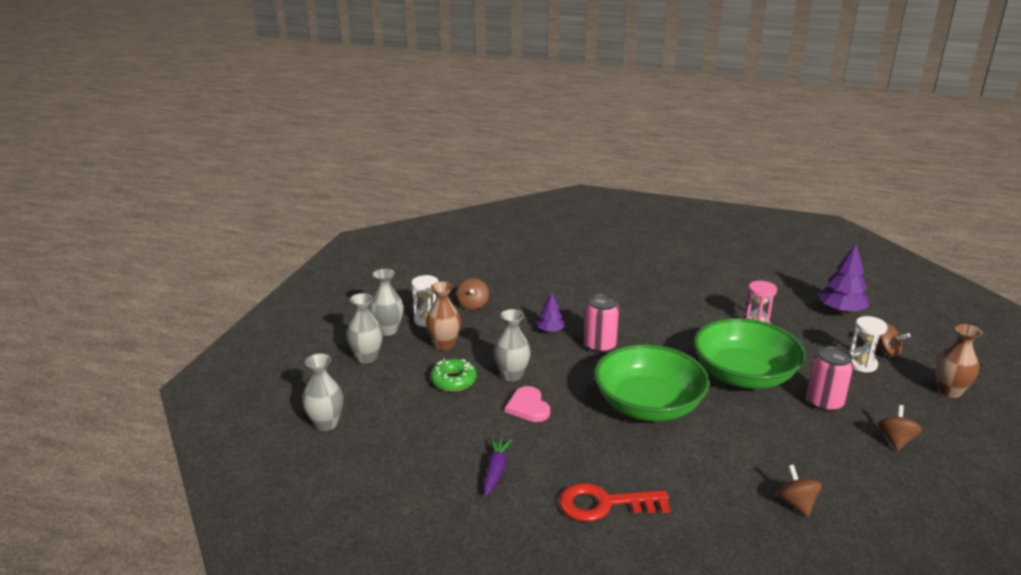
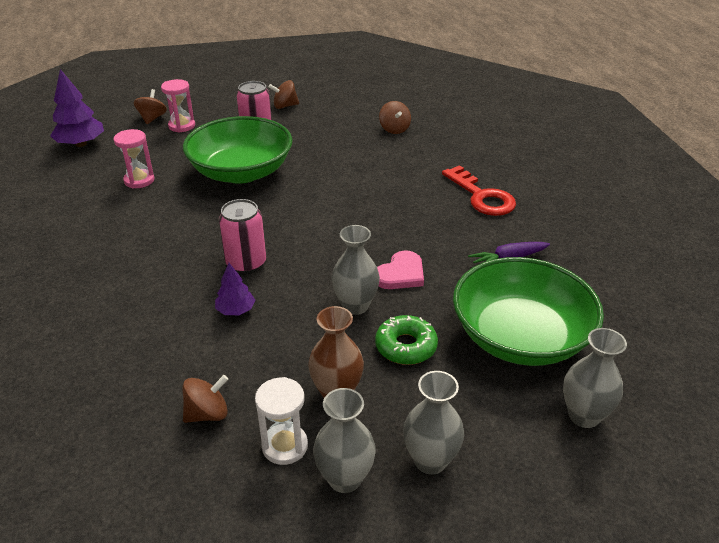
camera: 120 degrees left, 10 degrees up
(648, 405) = (333, 208): green bowl -> green bowl (520, 337)
(796, 504) = (394, 129): brown spinning top -> brown spinning top turned 60 degrees counterclockwise
(862, 364) = (182, 126): white hourglass -> pink hourglass
(949, 391) = (200, 93): brown vase -> none

